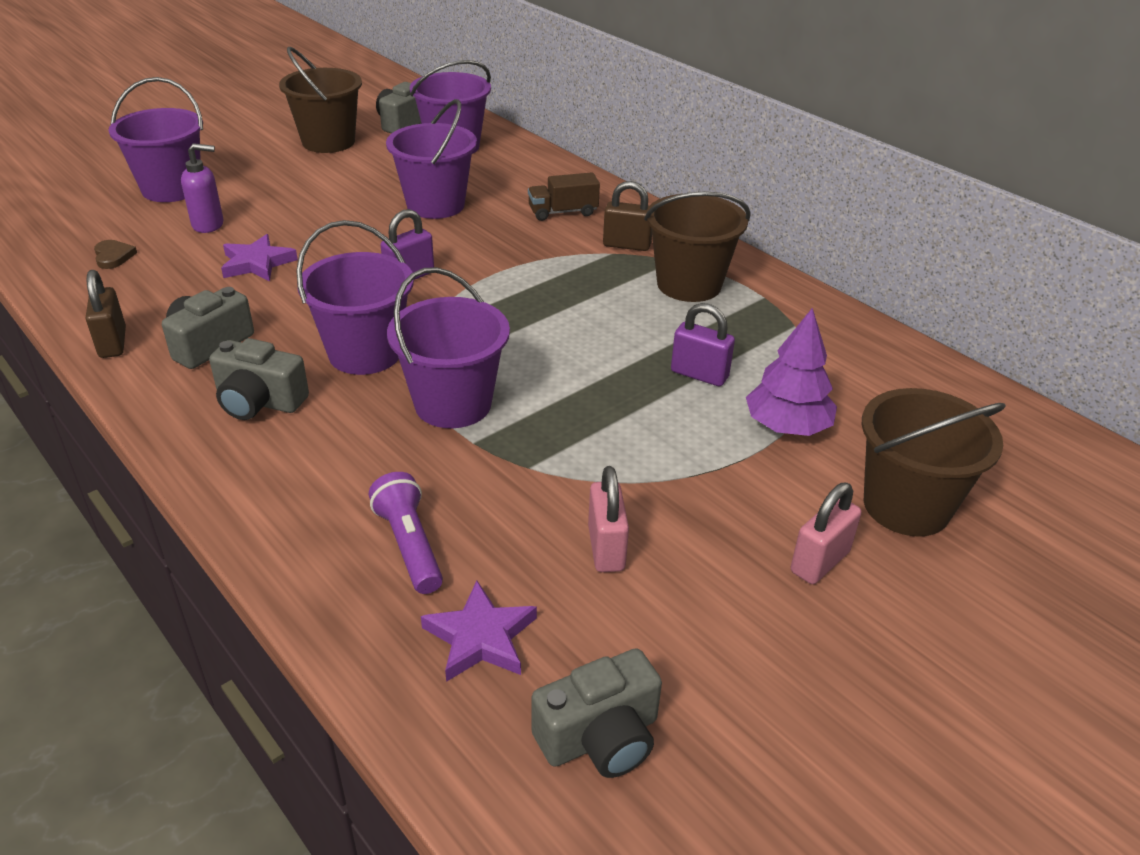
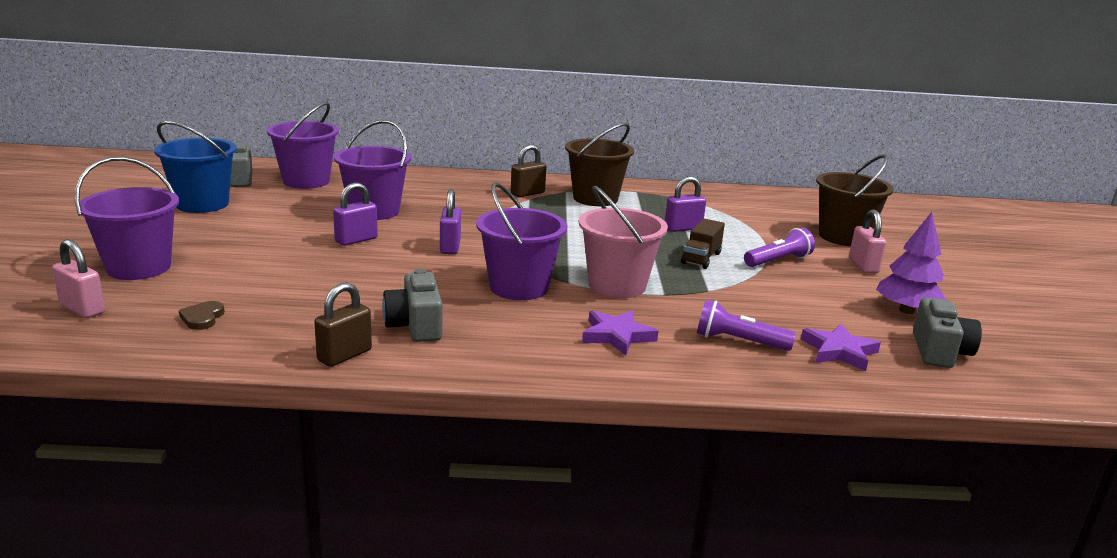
camera: 50 degrees left, 15 degrees down
(113, 256) = (202, 318): brown heart -> brown heart turned 105 degrees counterclockwise
(113, 343) = (344, 355): brown padlock -> brown padlock turned 75 degrees counterclockwise
(208, 225) = (234, 274): purple soap dispenser -> none
(257, 263) = (332, 278): purple star -> purple star (617, 336)
(259, 402) = (521, 333): grey camera -> none
(328, 142) = (202, 204): brown bucket -> blue bucket
(355, 231) = (356, 240): none -> purple padlock
(453, 404) = (617, 285): purple bucket -> pink bucket
(563, 212) = (458, 191): brown truck -> brown truck (701, 258)
(606, 548) = (801, 300): pink padlock -> pink padlock (82, 309)
(711, 483) = (778, 261): none -> purple flashlight
(787, 426) = (754, 231): purple tree -> purple tree (906, 310)

